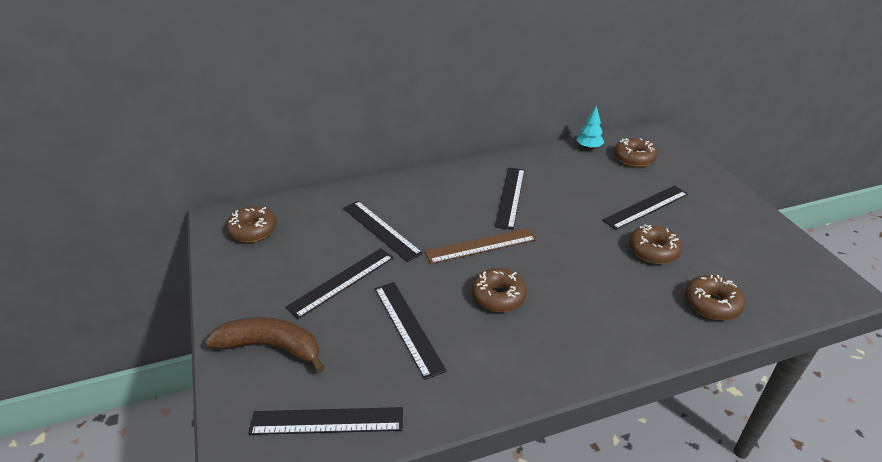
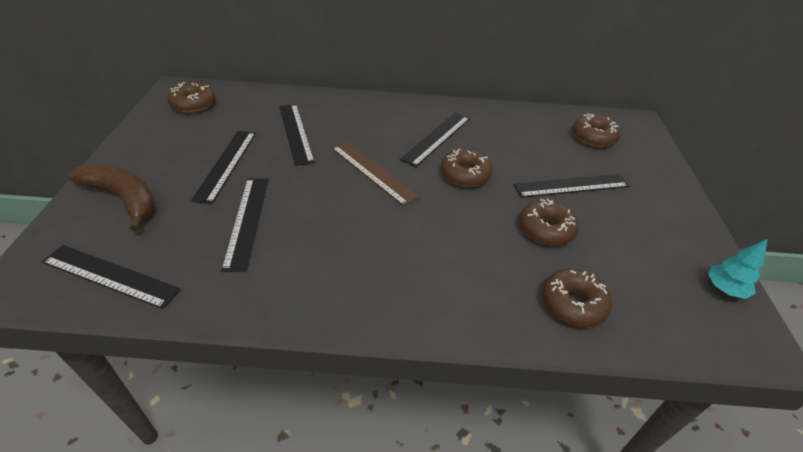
camera: 20 degrees right, 5 degrees up
(341, 281) = (226, 164): black ruler -> black ruler turned 60 degrees counterclockwise
(481, 245) = (373, 172): brown ruler -> brown ruler turned 45 degrees clockwise
(498, 296) = (351, 221): brown donut -> brown donut (465, 174)
(588, 147) = (552, 115): turquoise tree -> turquoise tree (724, 289)

